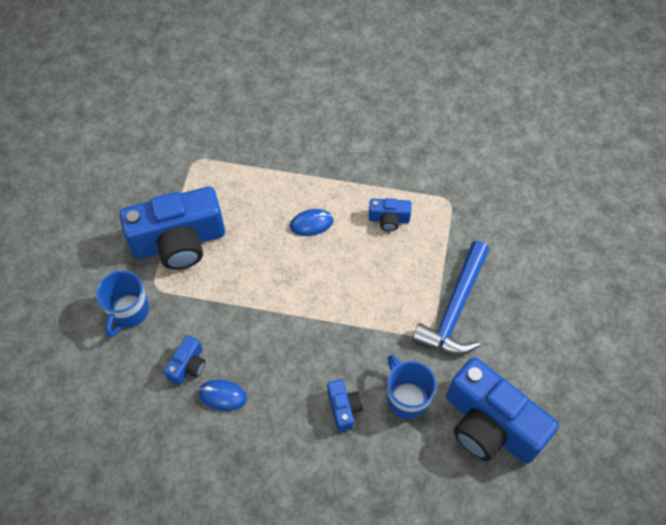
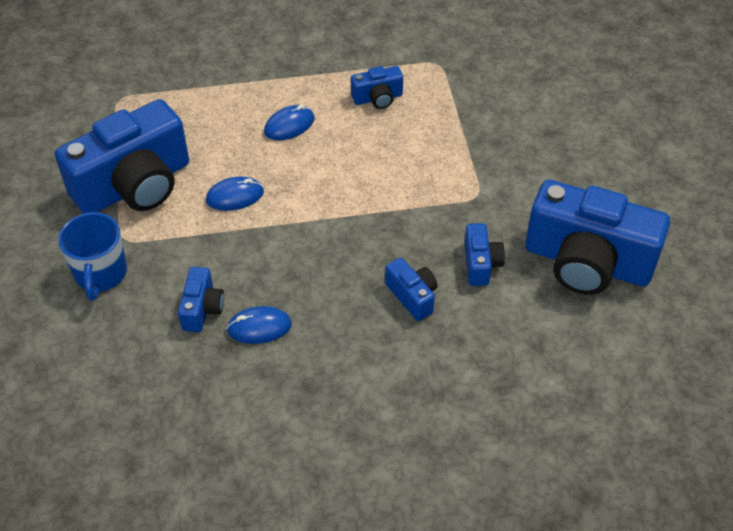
camera: 20 degrees left, 10 degrees down
(247, 275) = (235, 196): none -> blue mouse
(407, 397) = (480, 264): blue mug -> blue camera
(455, 309) = (493, 163): blue hammer -> none

